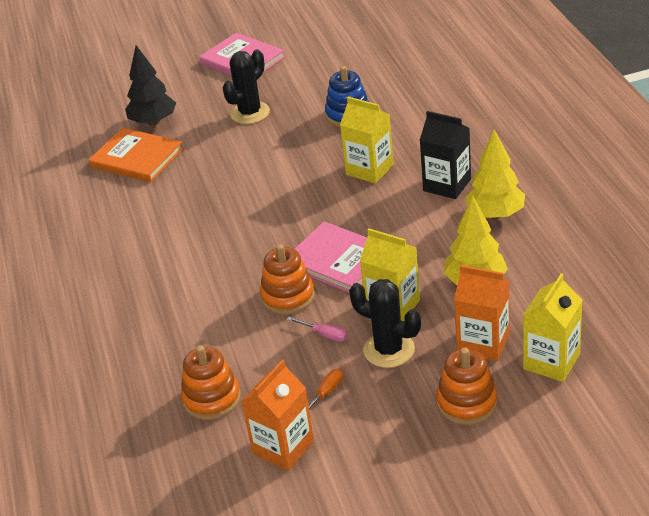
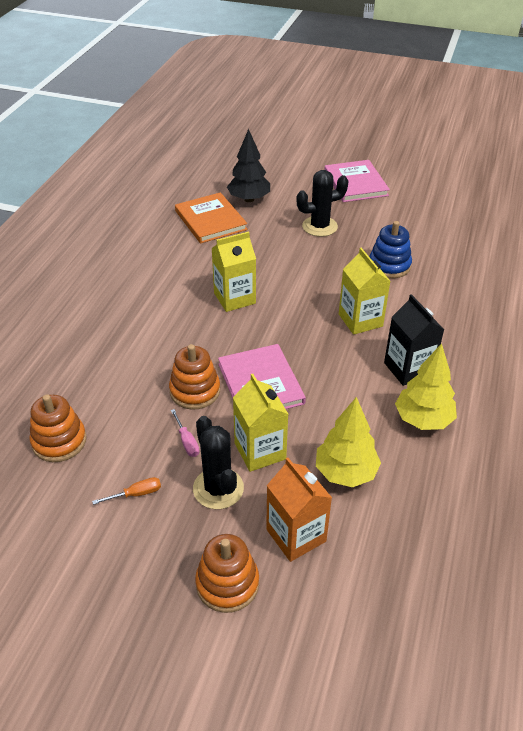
camera: 30 degrees right, 5 degrees up
(283, 447) = (59, 520): orange carton -> none
(551, 361) = (334, 596): yellow carton -> yellow carton (234, 298)

